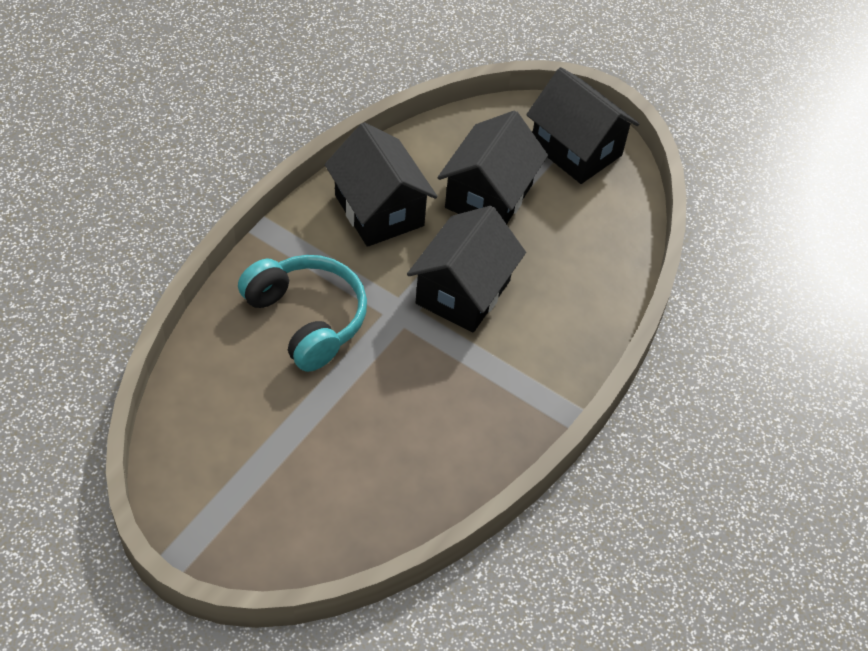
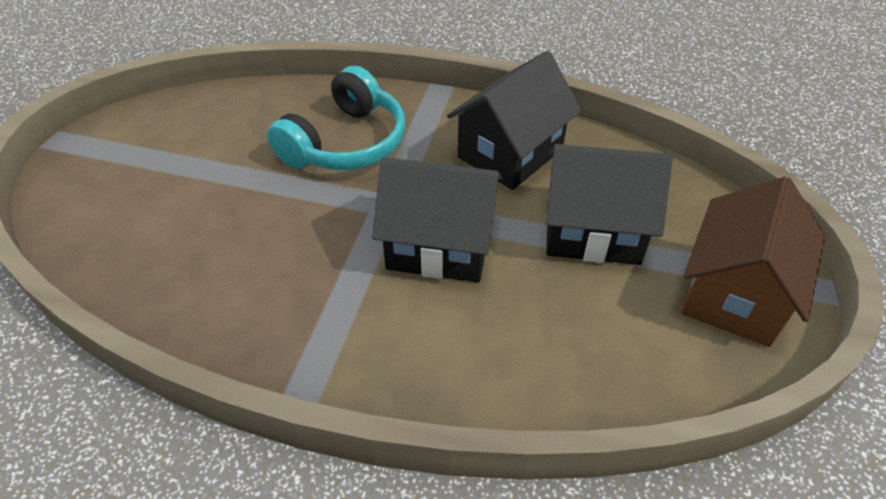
camera: 75 degrees right, 5 degrees down
(576, 149) = (734, 294): black house -> brown house

